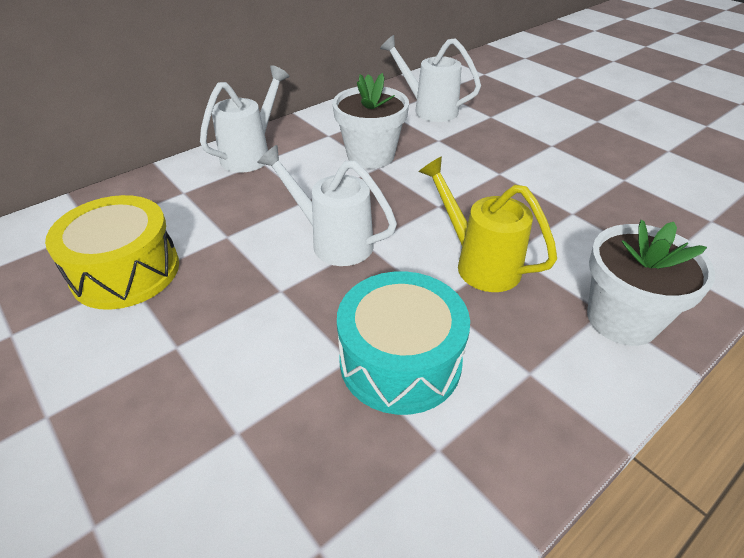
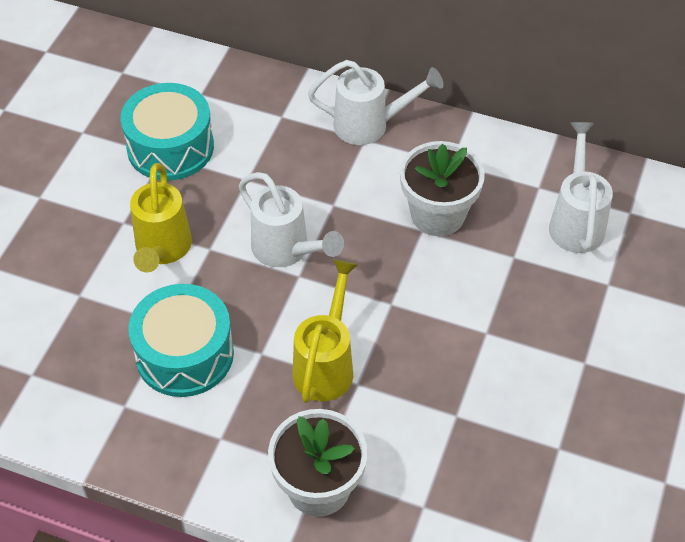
camera: 60 degrees right, 10 degrees up
(126, 271) = (170, 147): yellow drum -> turquoise drum
(248, 327) = (162, 250): none -> yellow watering can
(333, 241) = (287, 251): white watering can -> white watering can turned 135 degrees clockwise

